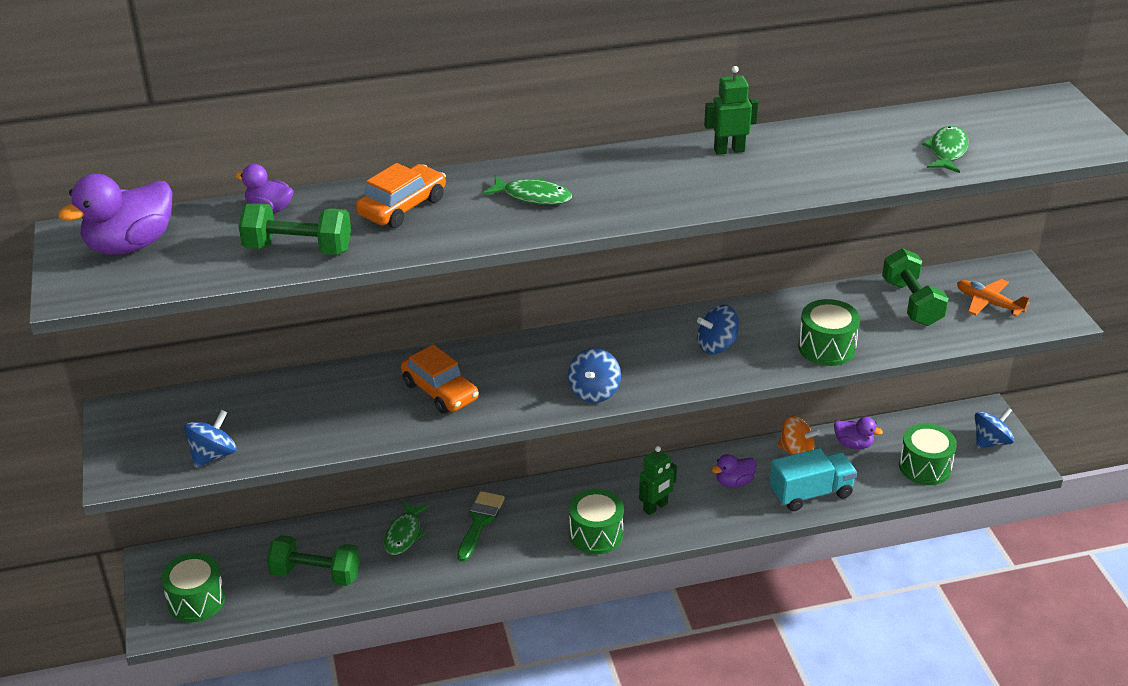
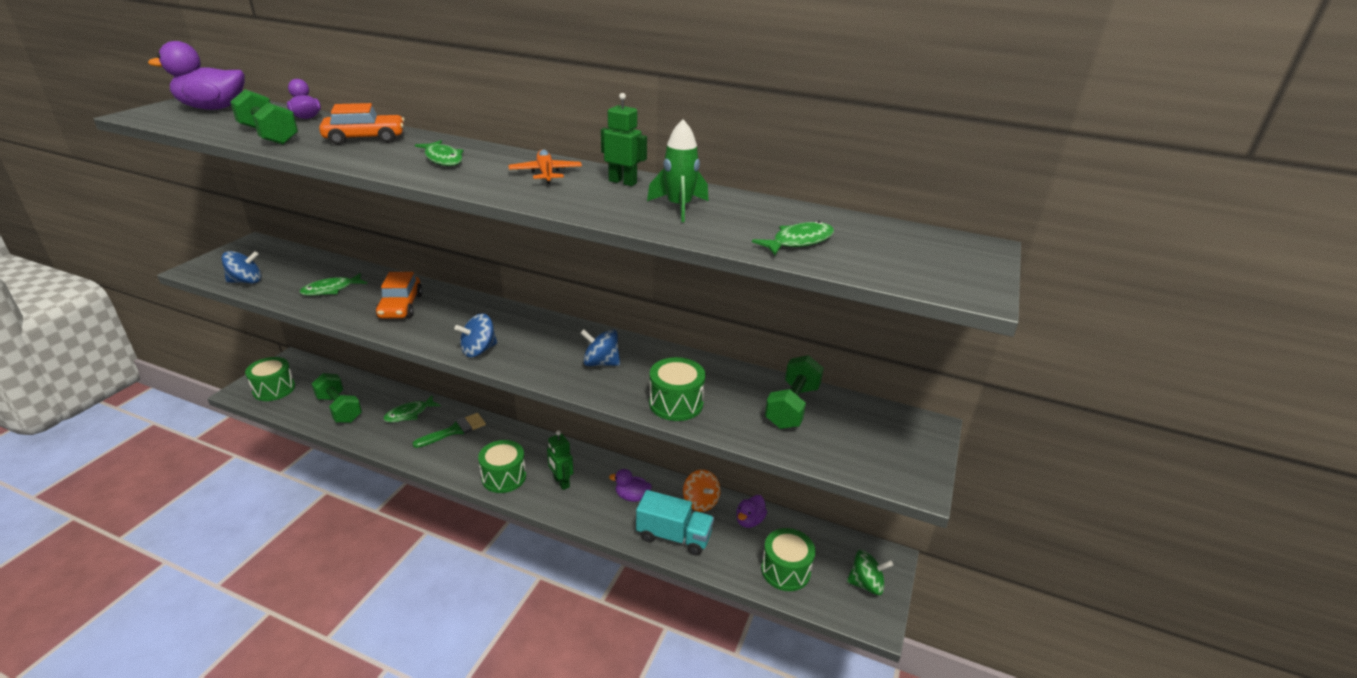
camera: 35 degrees right, 5 degrees down
(330, 413) = (331, 289): none -> green fish
(655, 507) = (561, 482): green robot -> green robot turned 60 degrees clockwise
(817, 157) = (679, 207): none -> green rocket
(853, 444) = (749, 521): purple duck -> purple duck turned 60 degrees clockwise
(988, 303) = (861, 439): orange plane -> orange plane (546, 173)
(990, 442) = (866, 584): blue spinning top -> green spinning top

